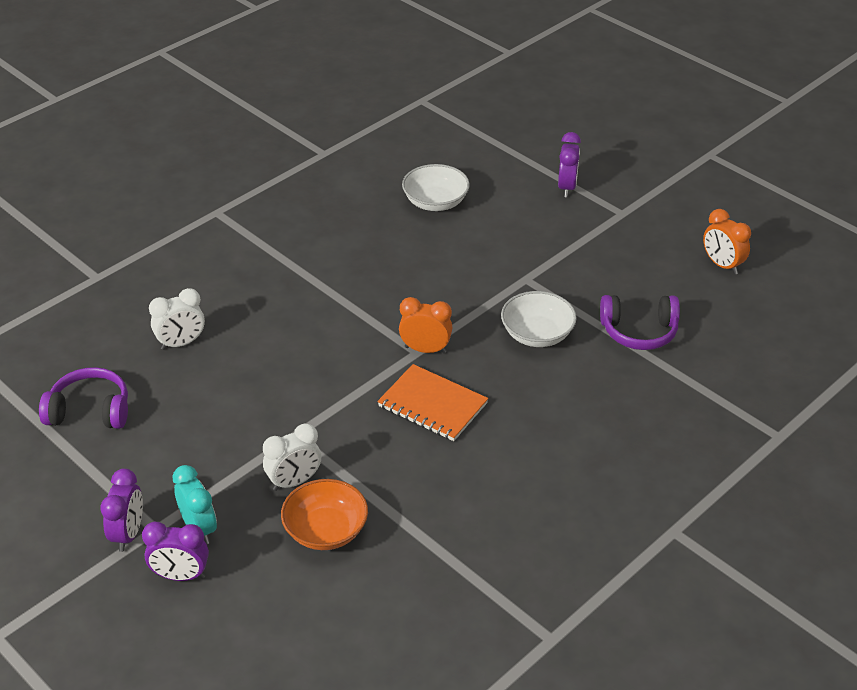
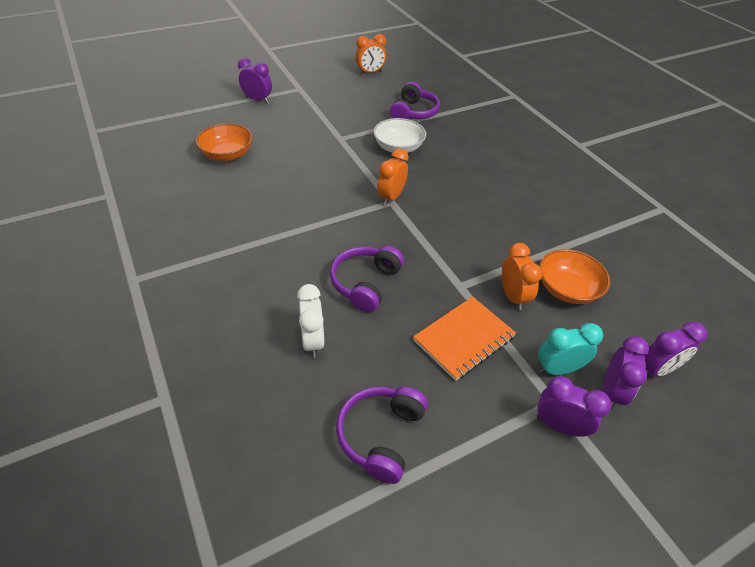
camera: 75 degrees left, 5 degrees up
(223, 616) = (655, 370): none -> purple clock
(270, 360) = (365, 283): none -> purple headphones
(294, 482) = (513, 296): white clock -> orange clock
(432, 405) = (450, 207): orange notebook -> orange notebook (464, 339)
(435, 202) = (227, 154): white bowl -> orange bowl

